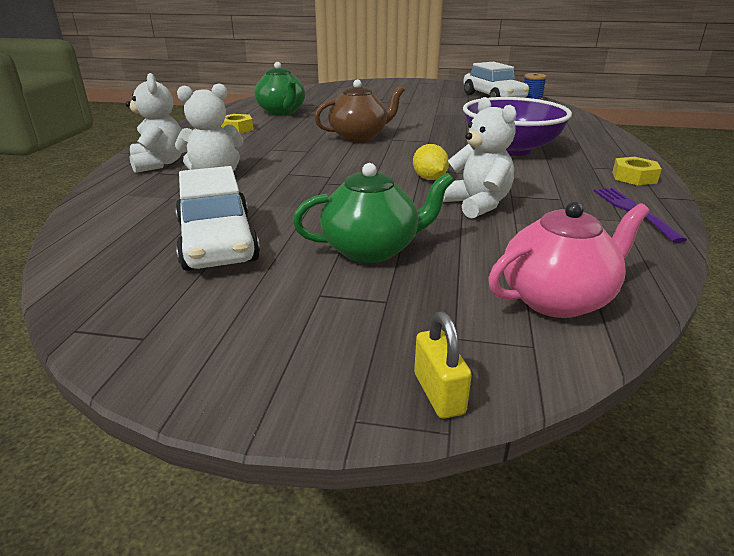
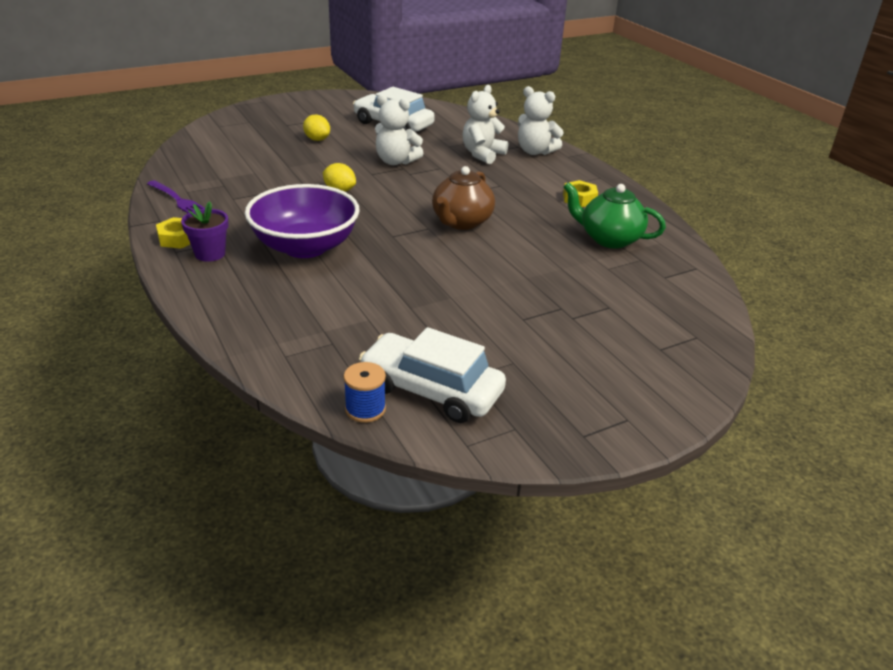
camera: 140 degrees right, 5 degrees up
(372, 250) = (317, 139): green teapot -> yellow lemon
(439, 393) = (243, 110): yellow padlock -> none
(477, 204) = (287, 178): white teddy bear -> white teddy bear (396, 161)
(557, 299) = (214, 141): pink teapot -> none
(601, 161) = (210, 254): none -> purple flower pot

